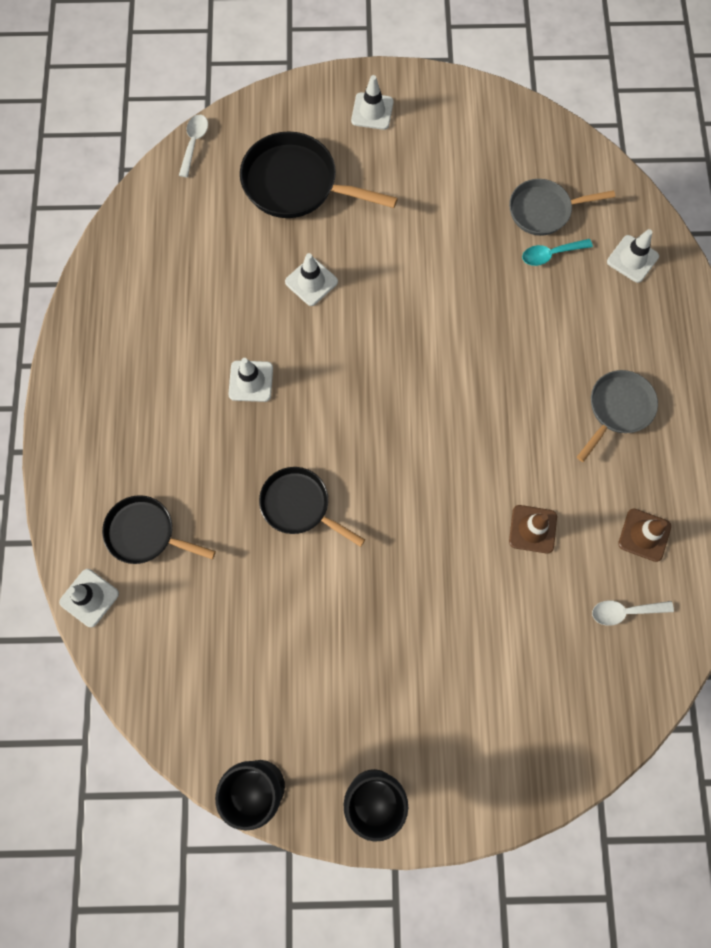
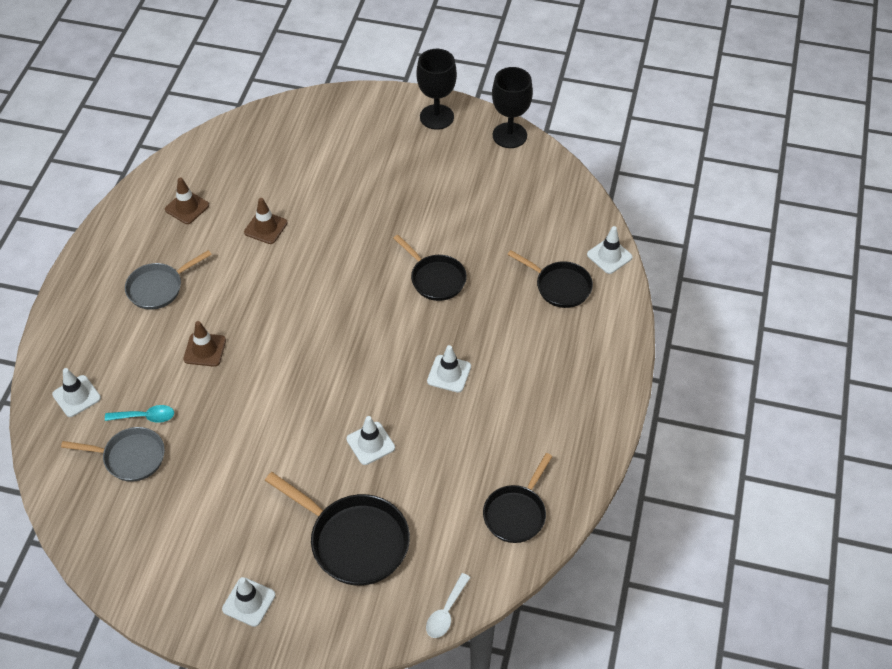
camera: 165 degrees left, 20 degrees down
(147, 246) = (516, 513): none -> black pan
(527, 344) = (205, 350): none -> brown traffic cone
(624, 611) = (226, 170): white spoon -> none

